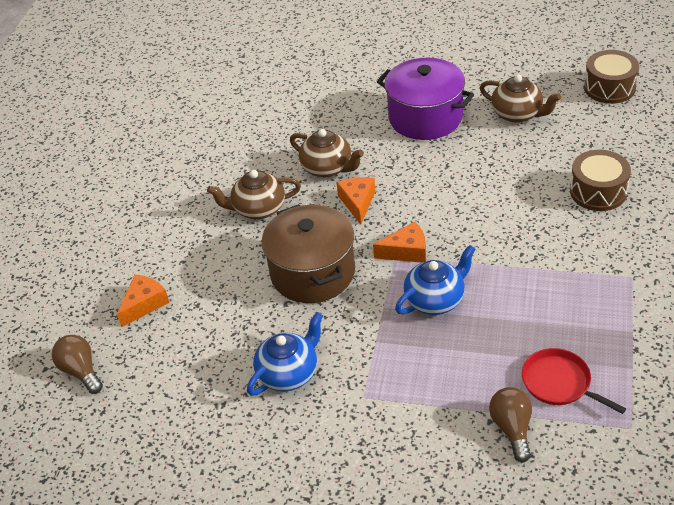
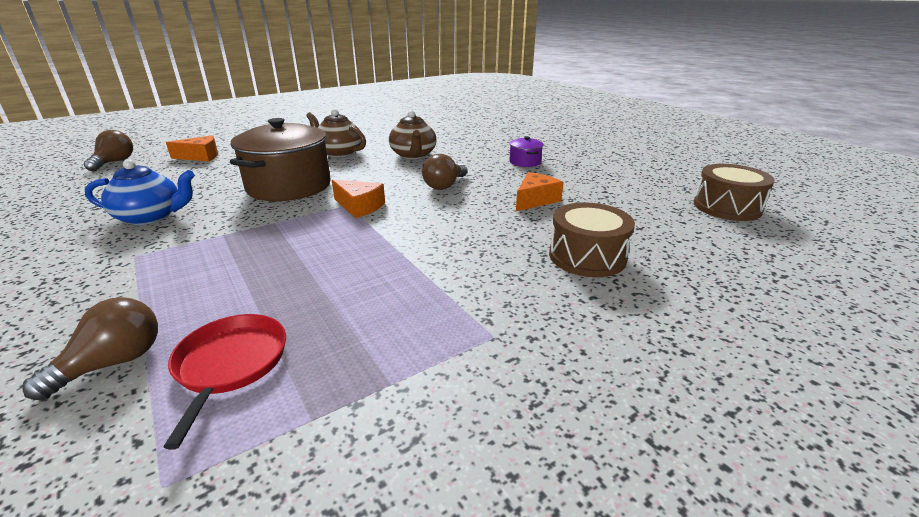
camera: 40 degrees right, 15 degrees down
(357, 202) = (392, 174): orange cheese -> orange cheese (535, 200)
(419, 187) = (444, 185): none -> brown light bulb
(425, 117) = (525, 162): purple pot -> purple pot, size x0.44
(435, 300) = (308, 239): blue teapot -> none
(518, 114) = (602, 186): brown teapot -> none

